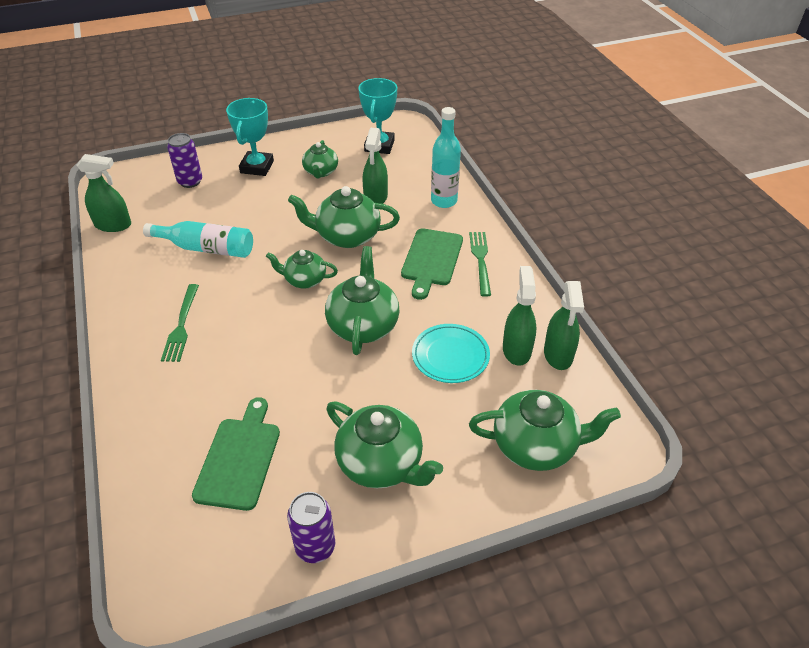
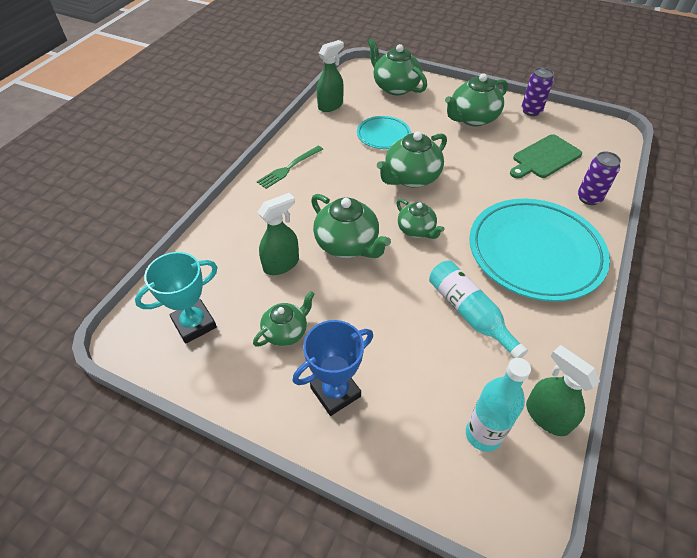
camera: 135 degrees left, 5 degrees up
(181, 326) = (535, 252): green fork -> turquoise plate
(190, 182) = (423, 427): purple can -> purple can (589, 198)
(257, 167) = (335, 392): turquoise trophy -> blue trophy
(381, 463) = (472, 118): green teapot -> green teapot turned 120 degrees counterclockwise
(431, 260) = (316, 188): green cutting board -> none
(444, 201) = (240, 223): turquoise bottle -> turquoise bottle (483, 434)
(516, 350) = (346, 118): green spray bottle -> none

